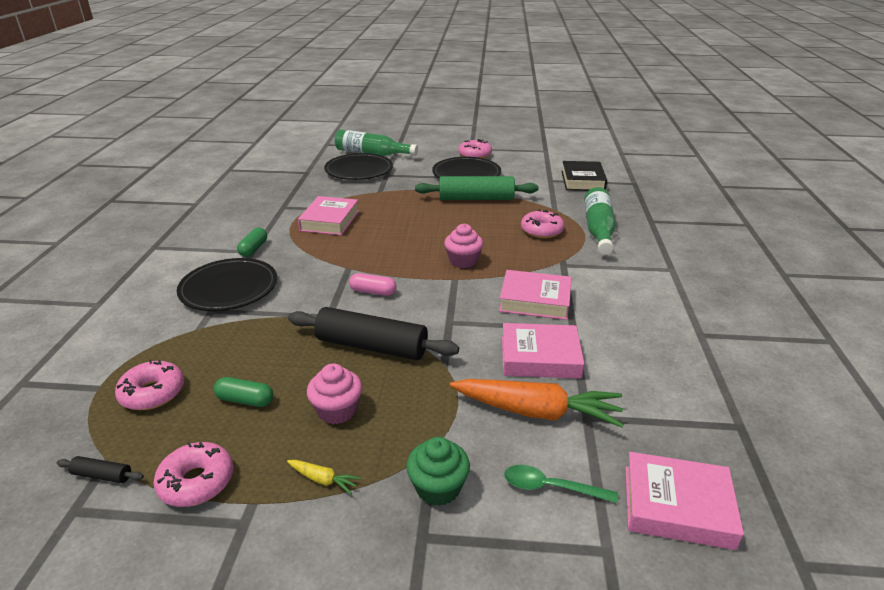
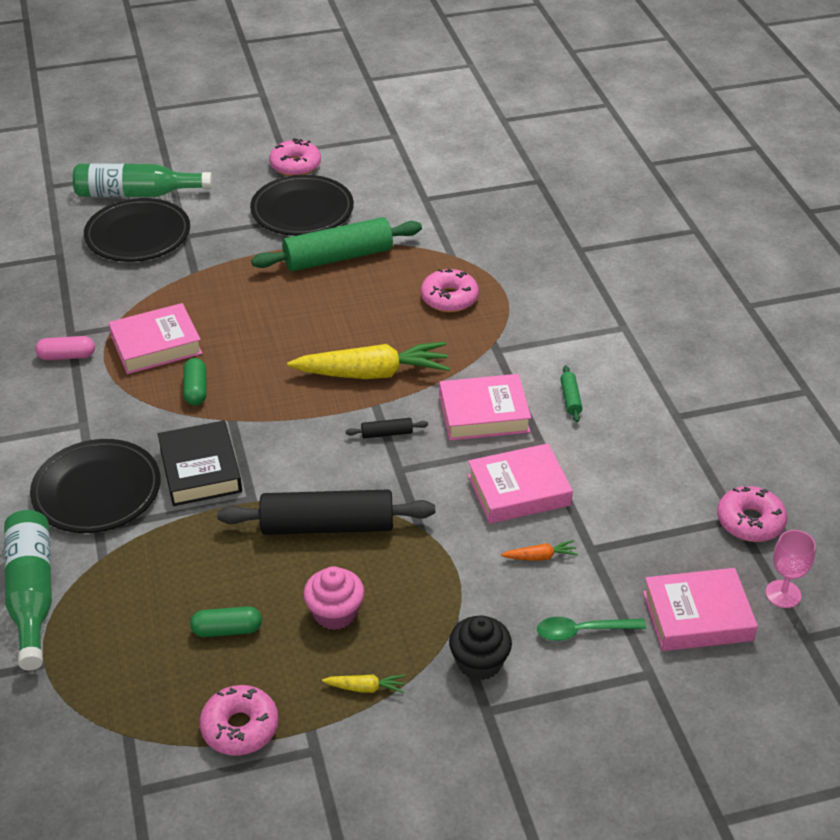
camera: 20 degrees left, 10 degrees up
(102, 475) = (136, 751): black rolling pin -> black rolling pin (387, 433)
(152, 393) = (114, 651): pink donut -> pink donut (750, 522)
(253, 249) = (83, 419): green capsule -> green capsule (196, 389)
(329, 221) = (156, 345): pink book -> pink book turned 75 degrees clockwise
(373, 292) = (285, 449): pink capsule -> pink capsule (67, 356)
(438, 487) = (479, 662): green cupcake -> black cupcake
(463, 261) = (372, 373): pink cupcake -> yellow carrot
(537, 412) = (540, 557): orange carrot -> orange carrot, size x0.42
(582, 181) = (469, 190): black book -> black book (200, 469)
(598, 229) = (519, 280): green bottle -> green bottle (32, 594)
(610, 305) = (570, 399): none -> green rolling pin
(780, 510) = (783, 594): none -> pink goblet

